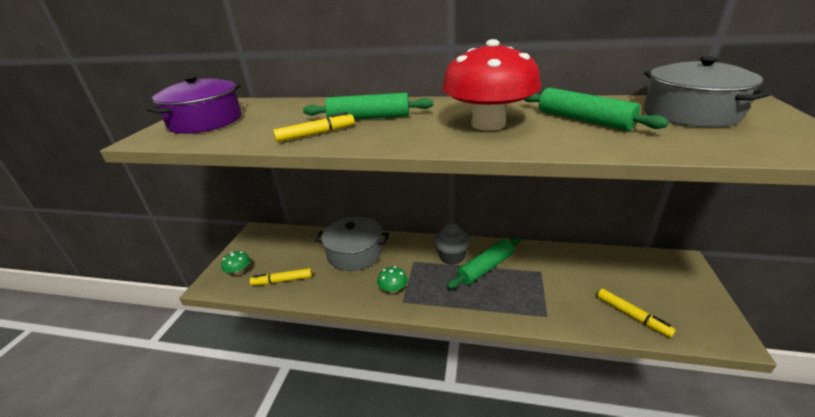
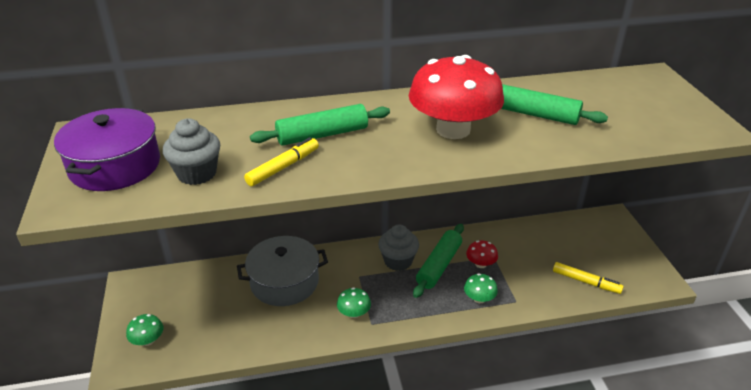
camera: 25 degrees left, 5 degrees up
(250, 131) = (197, 173): none -> grey cupcake
(282, 280) = (215, 336): yellow marker -> none
(510, 304) = (479, 298): none -> green mushroom
(525, 275) = (480, 264): none -> red mushroom
(690, 113) = (614, 95): grey pot -> none

